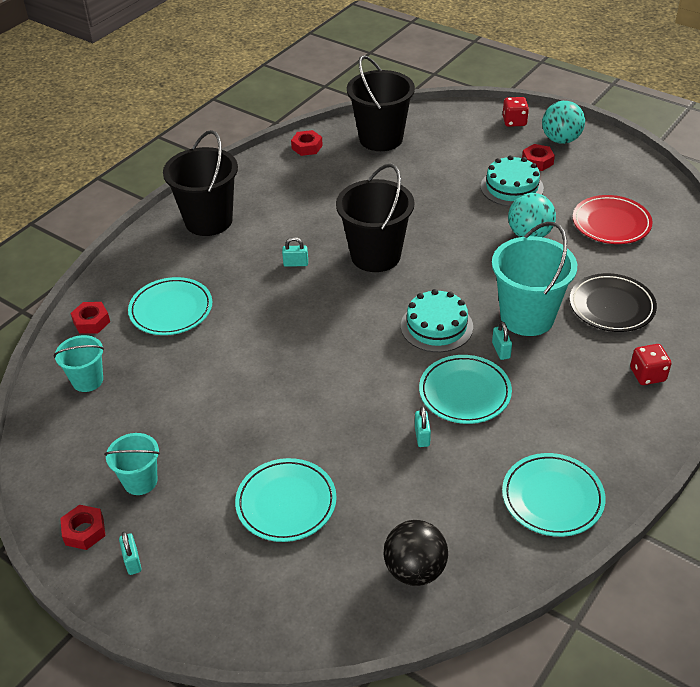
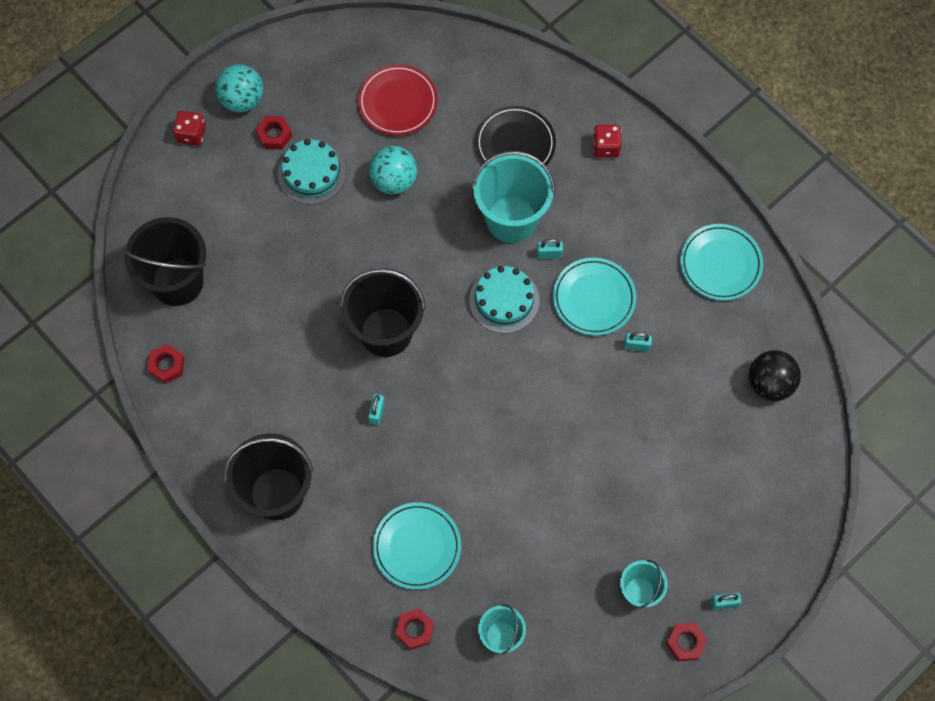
camera: 80 degrees left, 25 degrees up
(286, 503) = (687, 470): turquoise plate -> none

